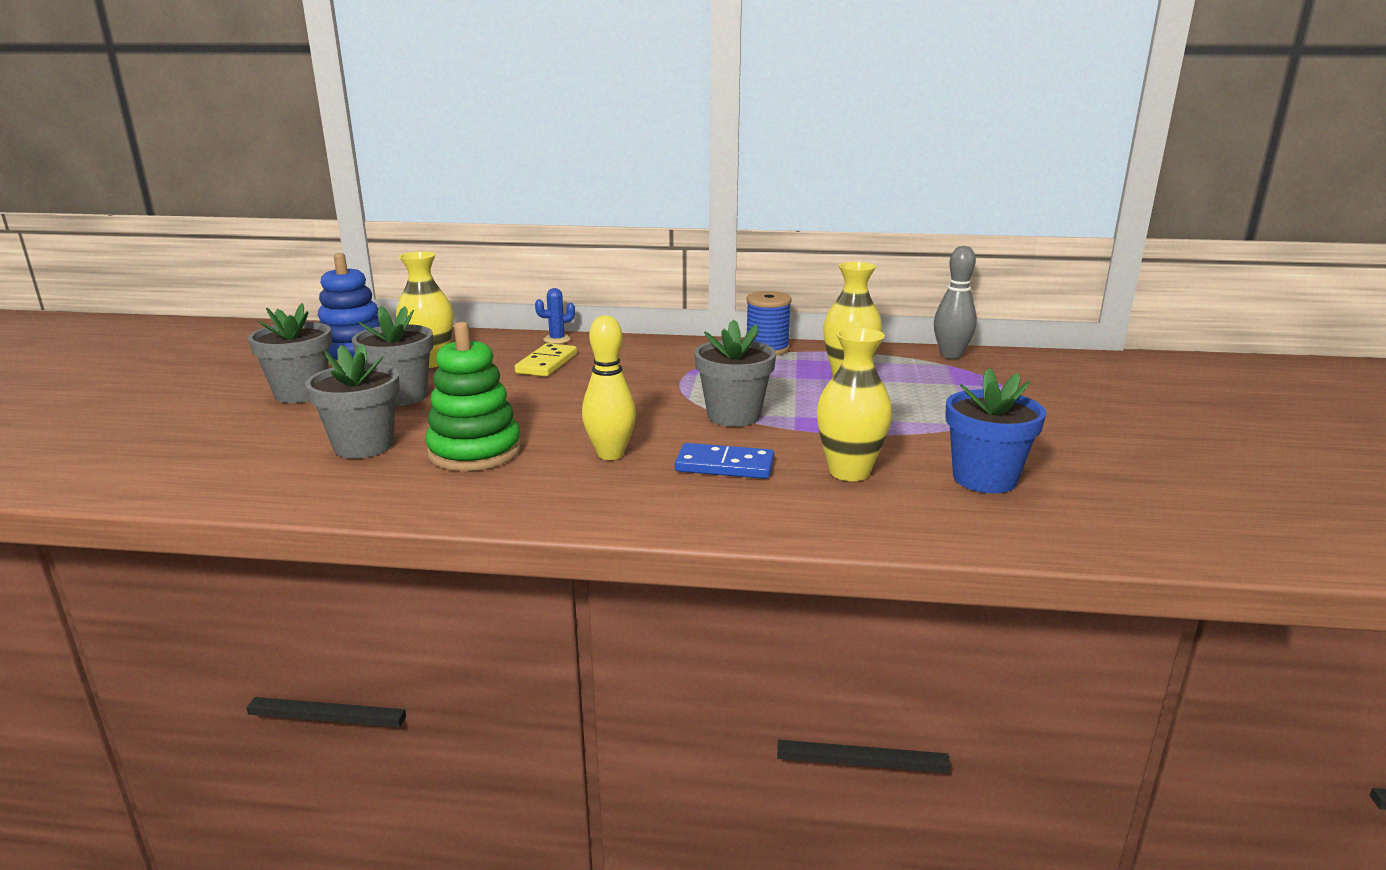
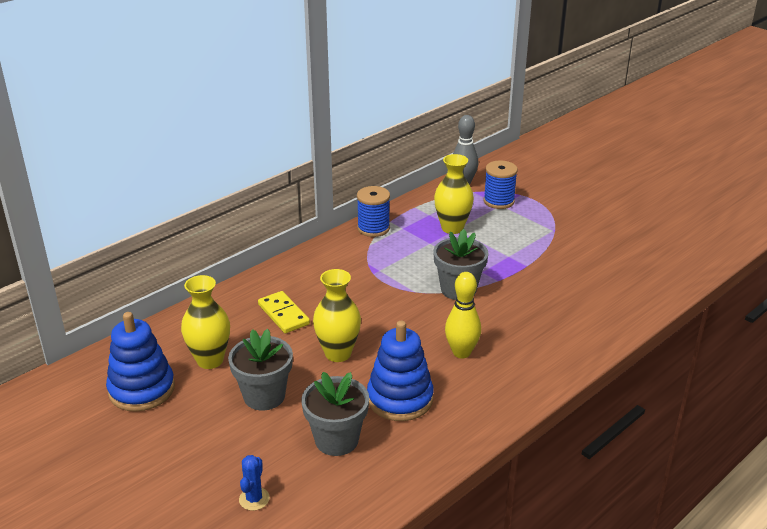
camera: 50 degrees left, 10 degrees up
(301, 393) = (194, 439): grey flower pot -> none
(475, 451) = (400, 399): green stacking toy -> blue stacking toy
(557, 339) = (240, 291): blue cactus -> blue cactus (254, 499)
(724, 465) = (518, 324): blue domino -> none
(849, 472) = (566, 292): yellow vase -> yellow vase (338, 353)
(959, 380) = (499, 201): none -> blue spool
(984, 479) = (612, 262): blue flower pot -> none

